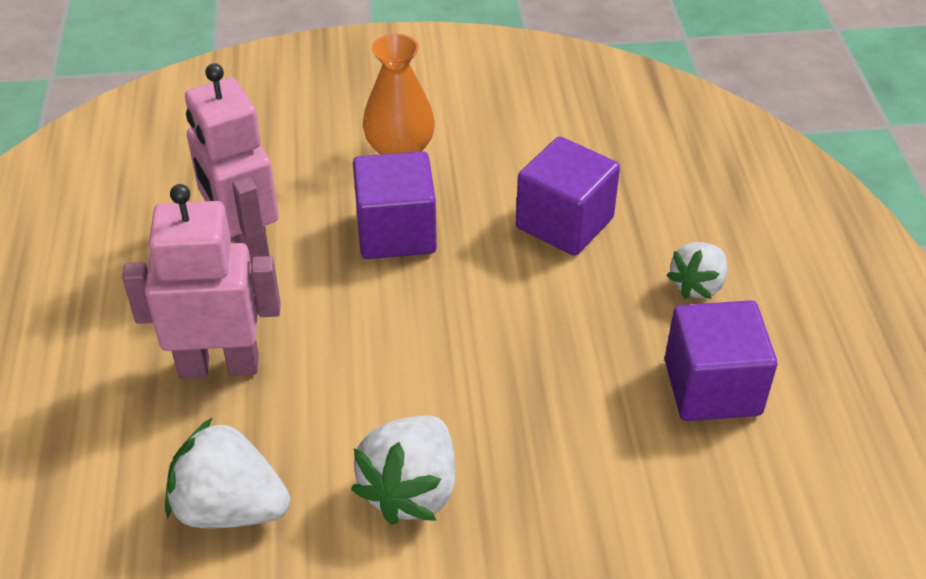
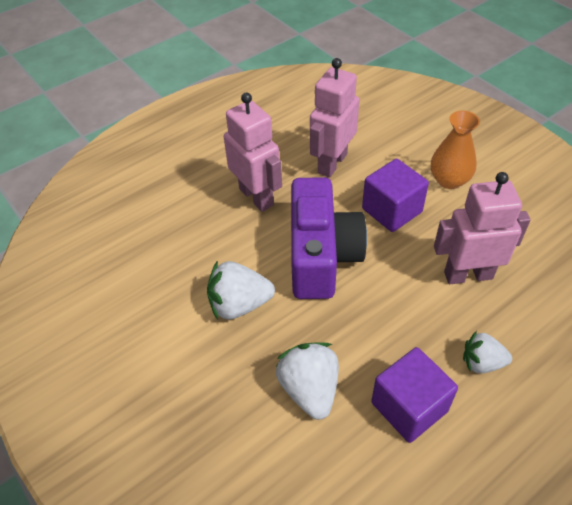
camera: 60 degrees right, 5 degrees up
(230, 508) = (185, 246): white strawberry -> white strawberry (309, 389)
(405, 348) = (321, 255): none -> purple camera
(564, 223) = (468, 275): purple cube -> pink robot

